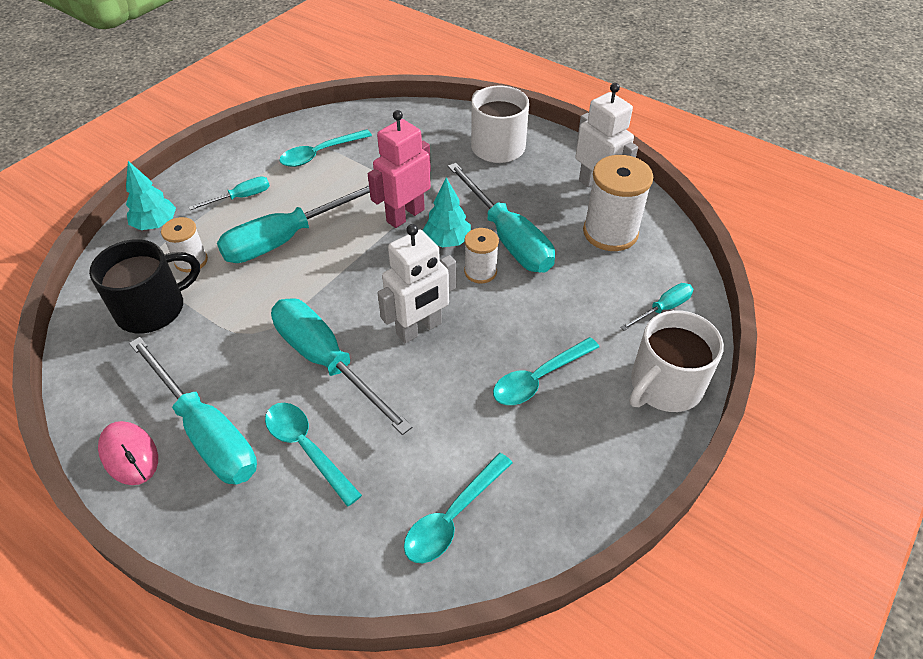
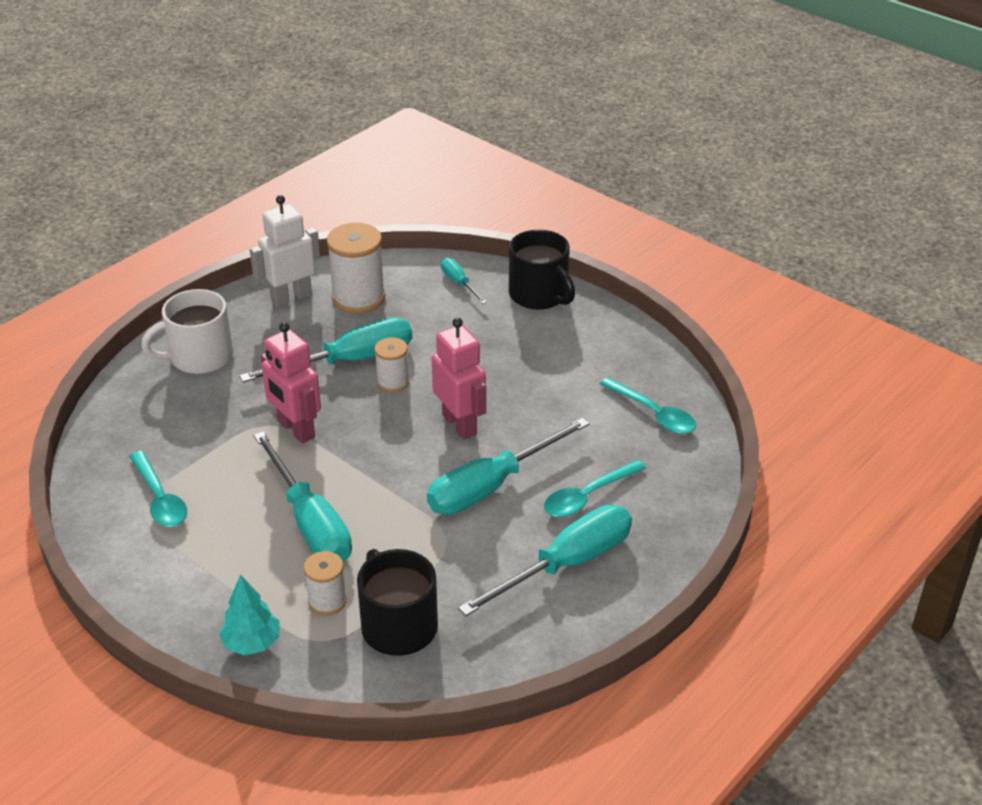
camera: 85 degrees left, 10 degrees down
(129, 454) = (588, 617): pink mouse -> none
(241, 197) = (223, 566): turquoise screwdriver -> none
(419, 329) = (460, 424): white robot -> pink robot
(447, 241) = (343, 401): turquoise tree -> none
(539, 378) = (525, 358): turquoise spoon -> none
(664, 385) = (539, 295): white mug -> black mug

